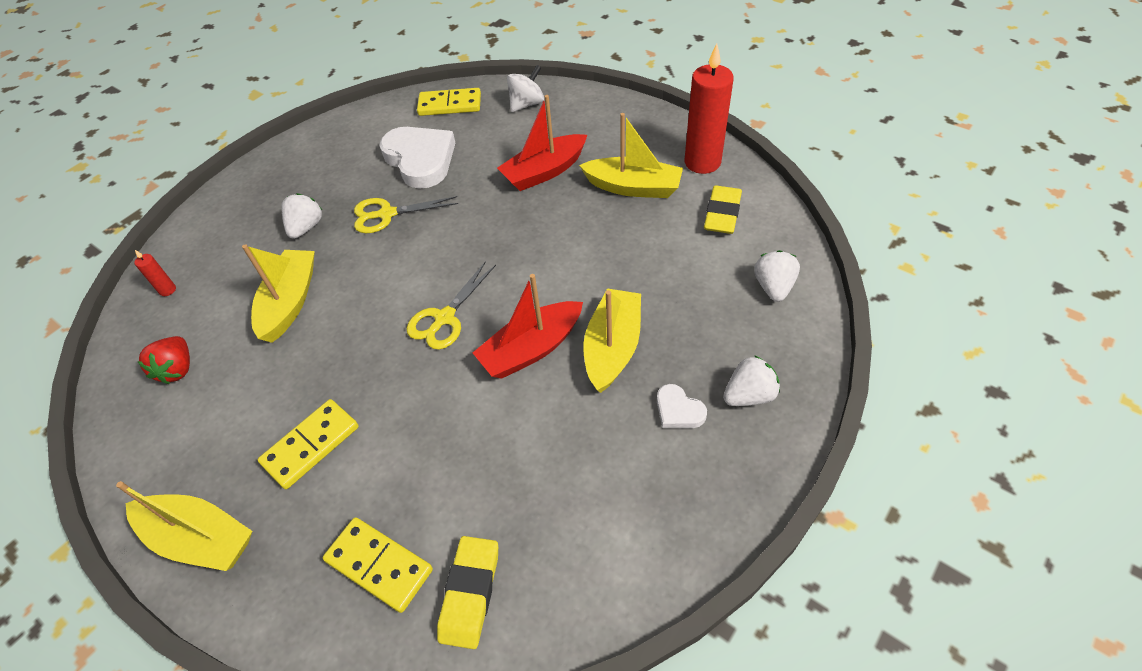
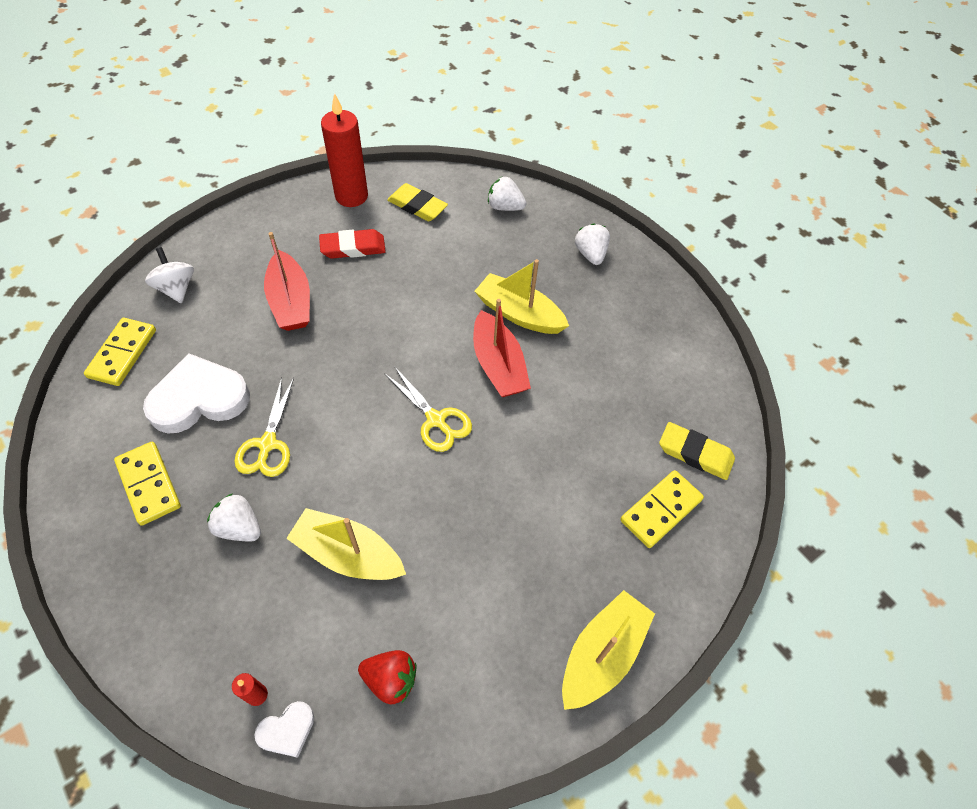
camera: 80 degrees left, 5 degrees up
(311, 445) = (534, 550): yellow domino -> yellow domino (148, 484)
(633, 187) = (353, 247): yellow boat -> red eraser
(678, 410) = (589, 294): white heart -> white heart (287, 730)

